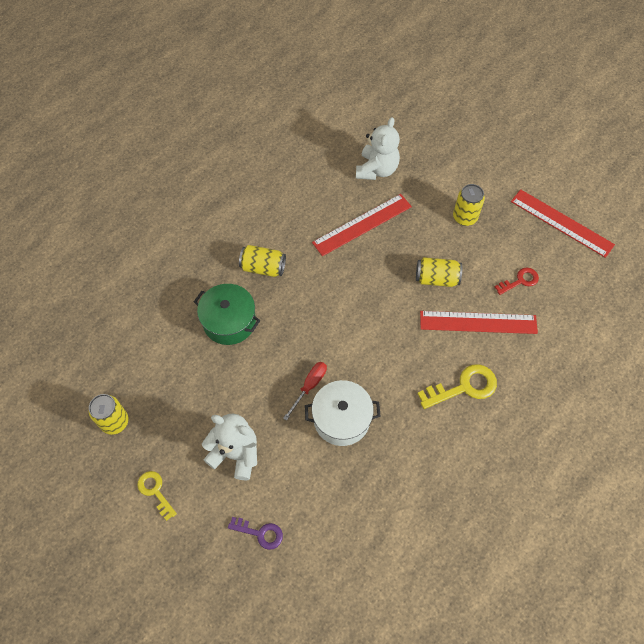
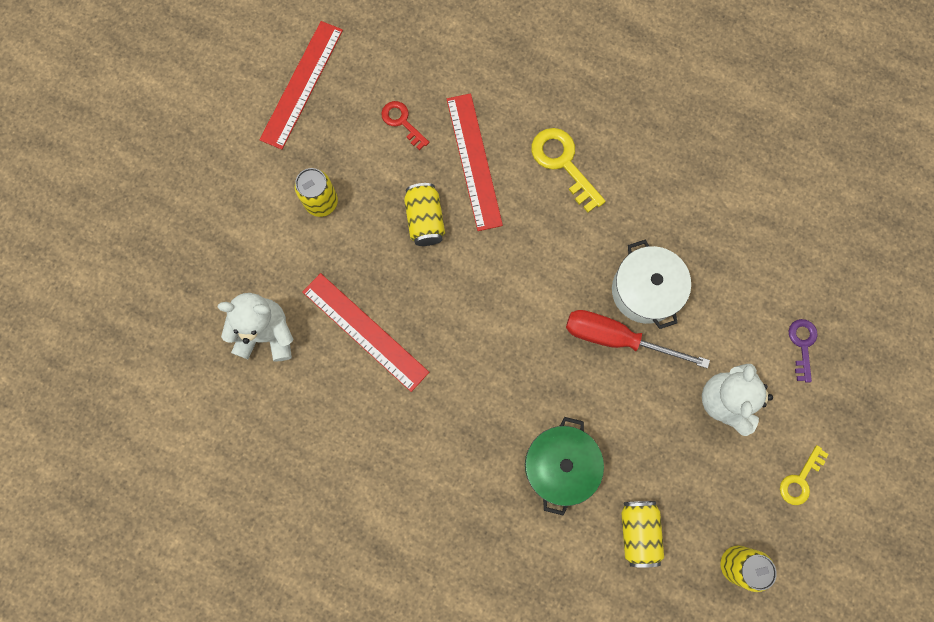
camera: 105 degrees left, 15 degrees up
(263, 267) = (467, 446): yellow can -> yellow can (638, 531)
(309, 386) = (616, 338): red screwdriver -> red screwdriver, size x1.66

